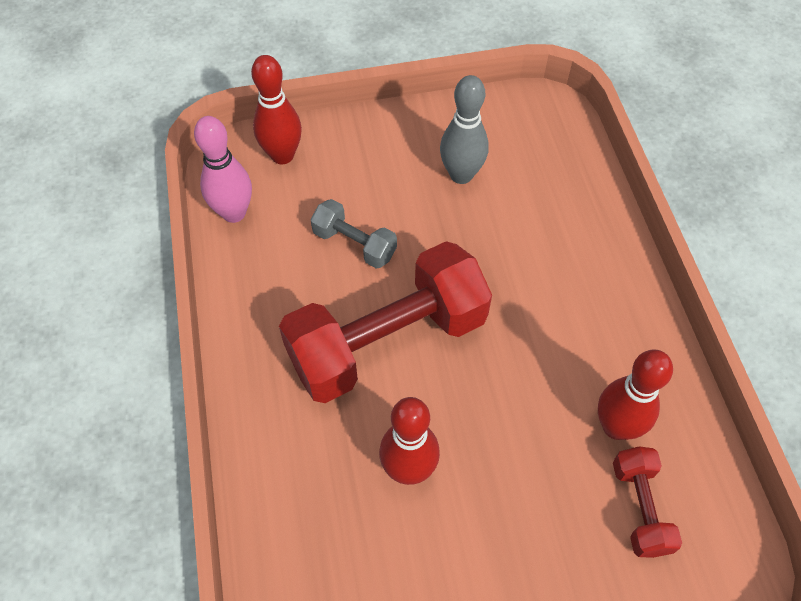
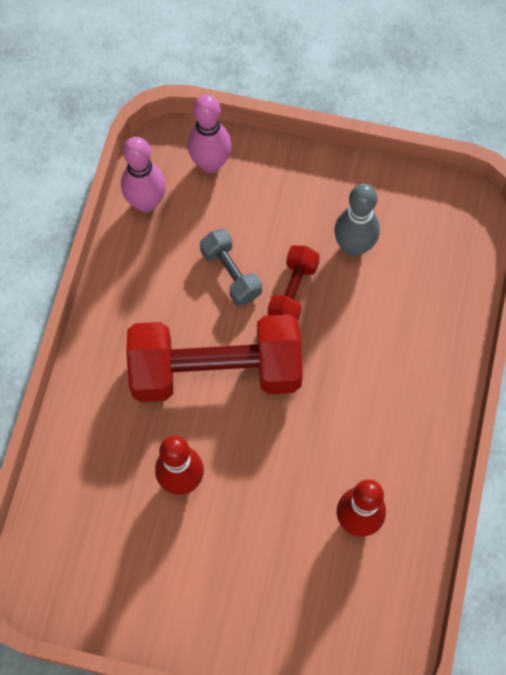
camera: 25 degrees right, 10 degrees up
(282, 155) = (210, 163): red bowling pin -> pink bowling pin
(640, 508) = (338, 588): red dumbbell -> red dumbbell (293, 291)

